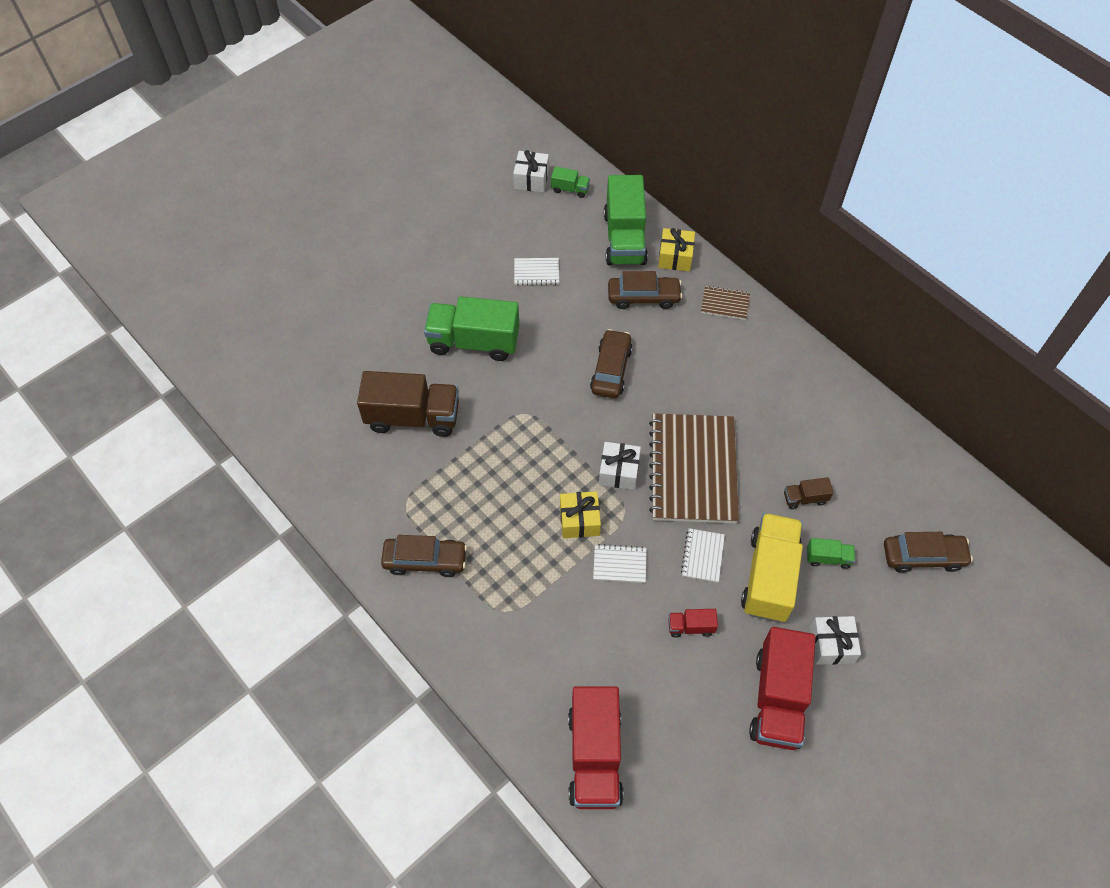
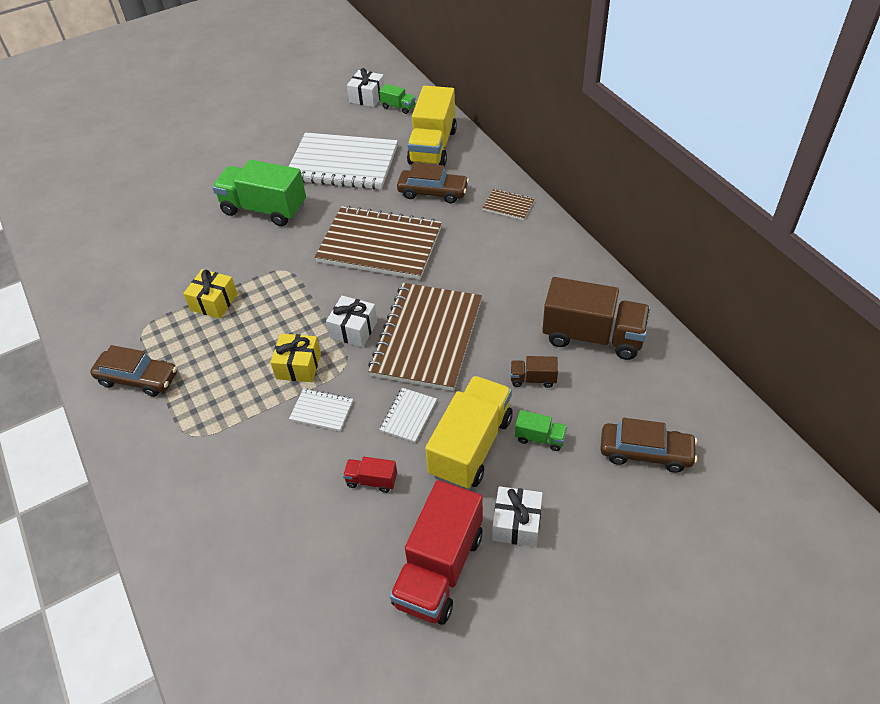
camera: 15 degrees right, 10 degrees down
(413, 417) = (183, 260): brown truck -> brown truck (593, 336)
(536, 272) = (343, 164): white notebook -> white notebook, size x2.36
(594, 756) = (221, 591): red truck -> none
(611, 370) = (380, 245): brown car -> brown notebook
(624, 238) = (433, 147): green truck -> yellow truck
(675, 257) = (474, 165): yellow gift -> yellow gift (214, 302)

